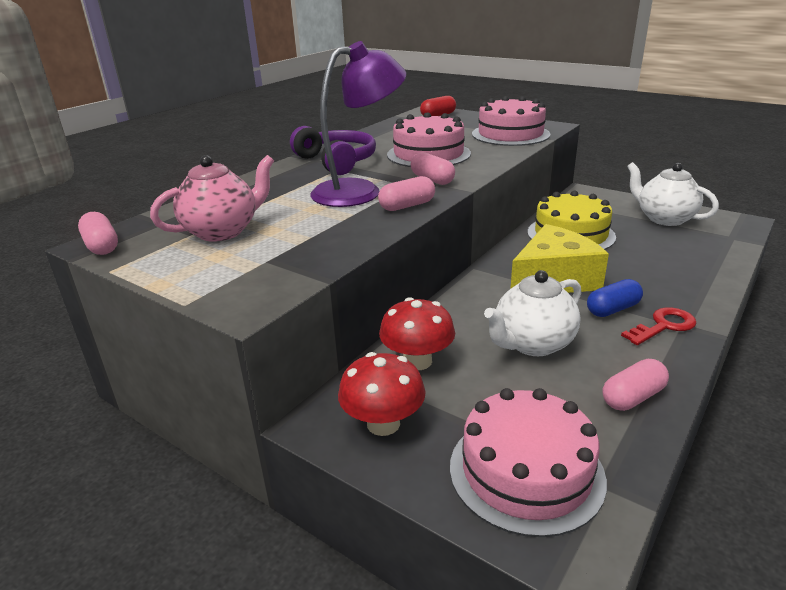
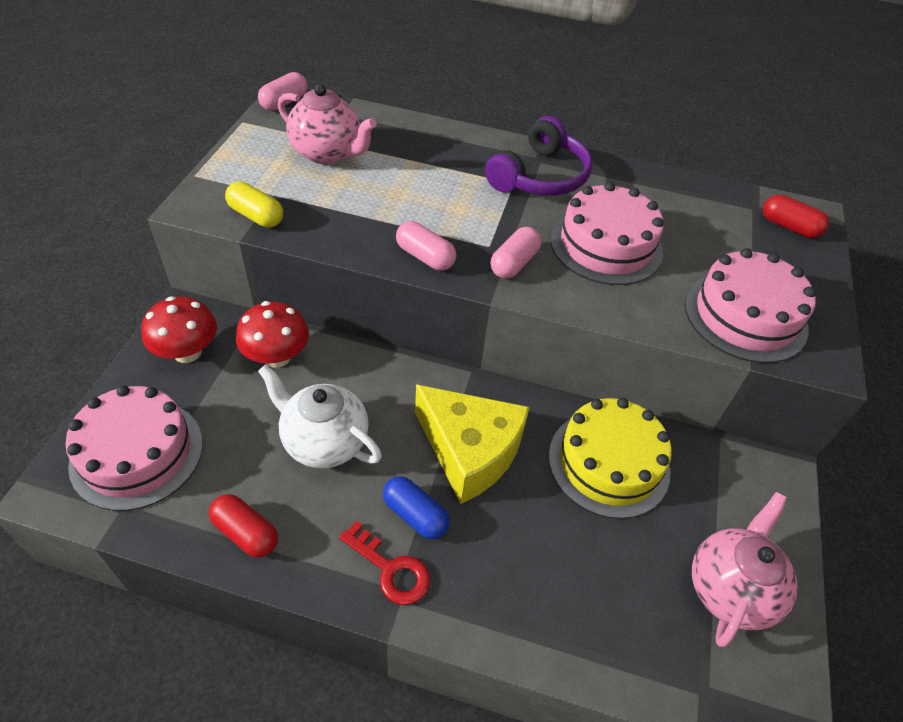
camera: 65 degrees right, 20 degrees up
(294, 272) = (256, 216): none -> yellow capsule
(359, 191) = (454, 213): purple lamp -> none
(633, 397) = (246, 533): pink capsule -> red capsule
(664, 219) = (730, 588): white teapot -> pink teapot

